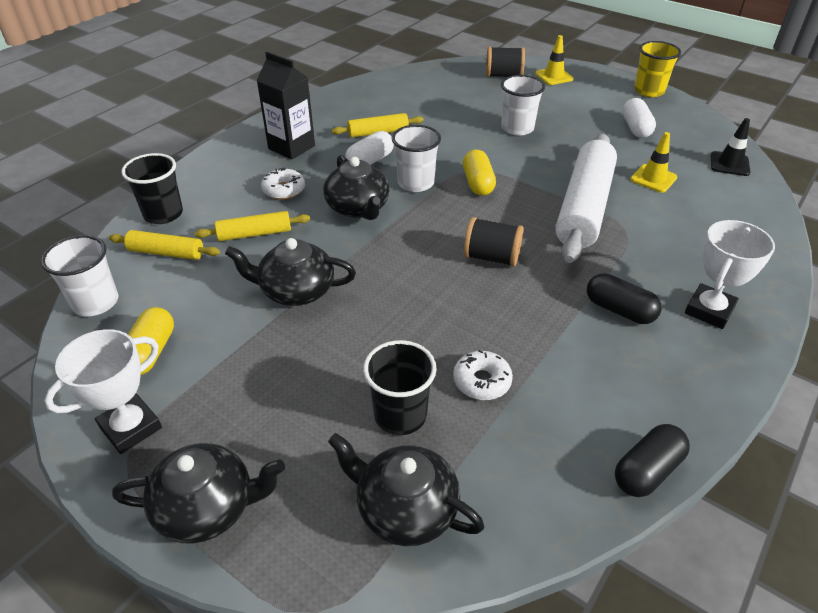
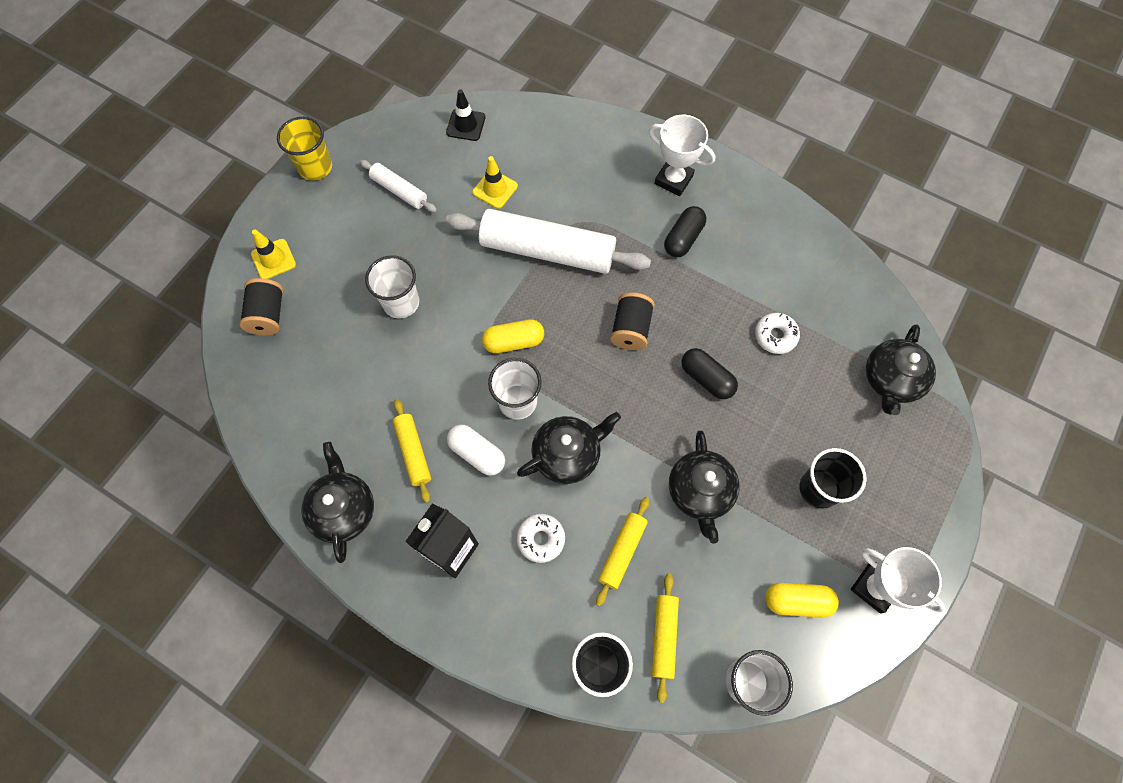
camera: 95 degrees left, 25 degrees up
(207, 507) = (923, 507): black teapot -> black teapot (343, 509)
(254, 234) = (622, 552): yellow rolling pin -> yellow rolling pin turned 45 degrees clockwise
(400, 415) = (818, 390): black cup -> black cup (818, 489)
(636, 128) = (399, 191): white capsule -> white rolling pin
(647, 470) = (828, 241): black capsule -> black capsule (706, 378)

